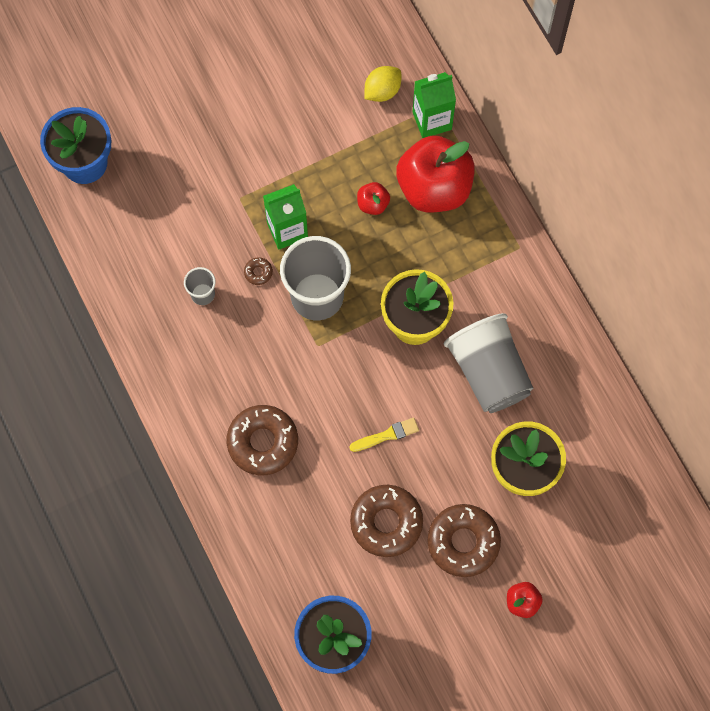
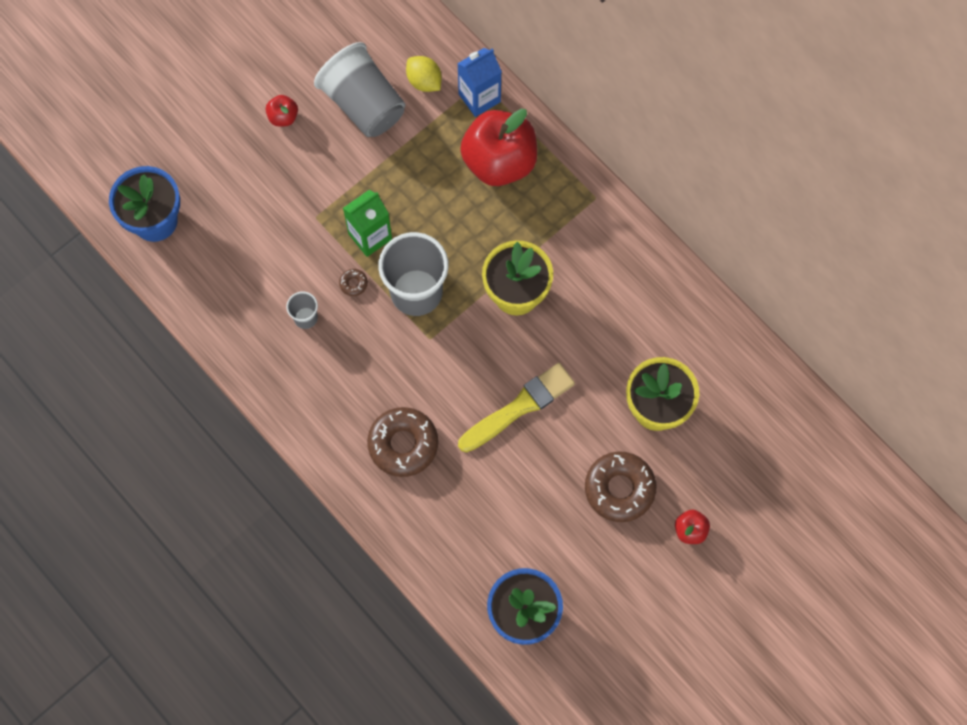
camera: 15 degrees left, 0 degrees up
(373, 204) = (445, 191): red apple -> red apple (283, 117)
(382, 91) = (424, 81): yellow lemon -> yellow lemon turned 75 degrees counterclockwise
(386, 522) = (542, 489): brown donut -> none
(387, 435) = (519, 407): yellow brush -> yellow brush, size x1.89
(432, 120) = (479, 98): green carton -> blue carton
(488, 372) = (599, 323): grey cup -> grey cup (363, 104)

